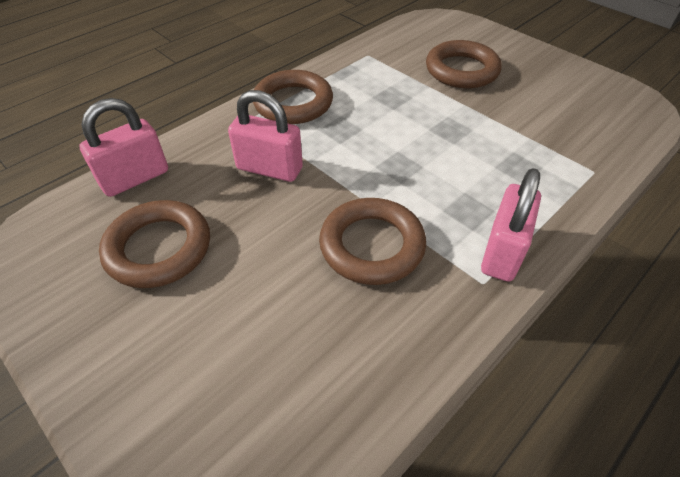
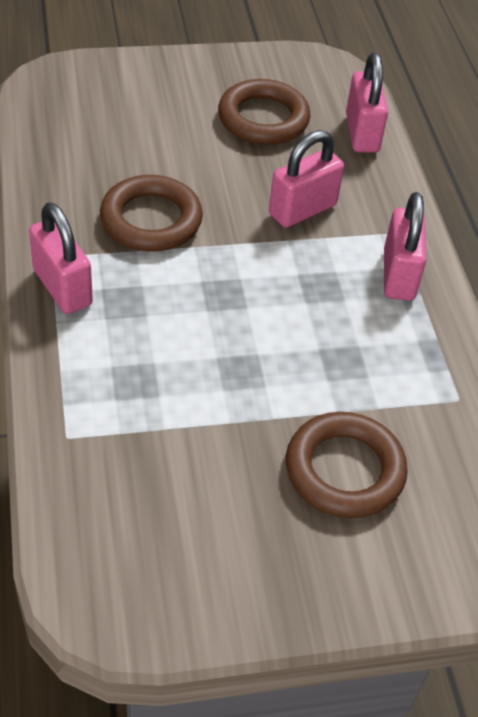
camera: 120 degrees right, 0 degrees up
(293, 103) = (398, 275): brown ring -> pink padlock

